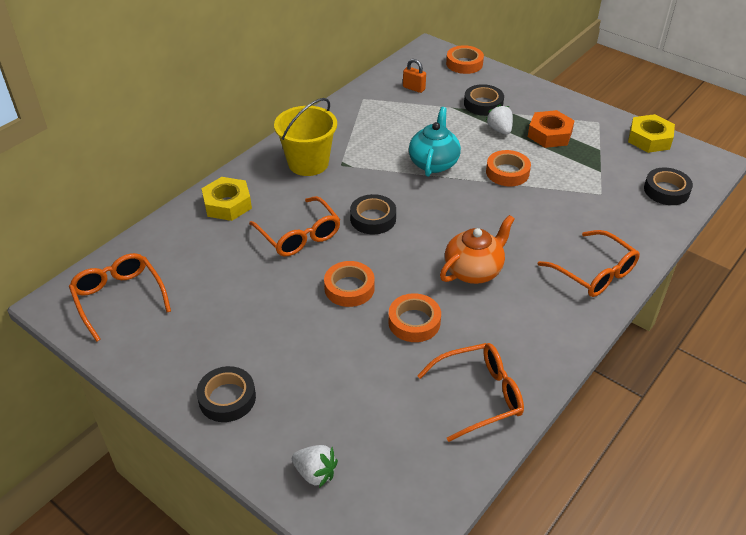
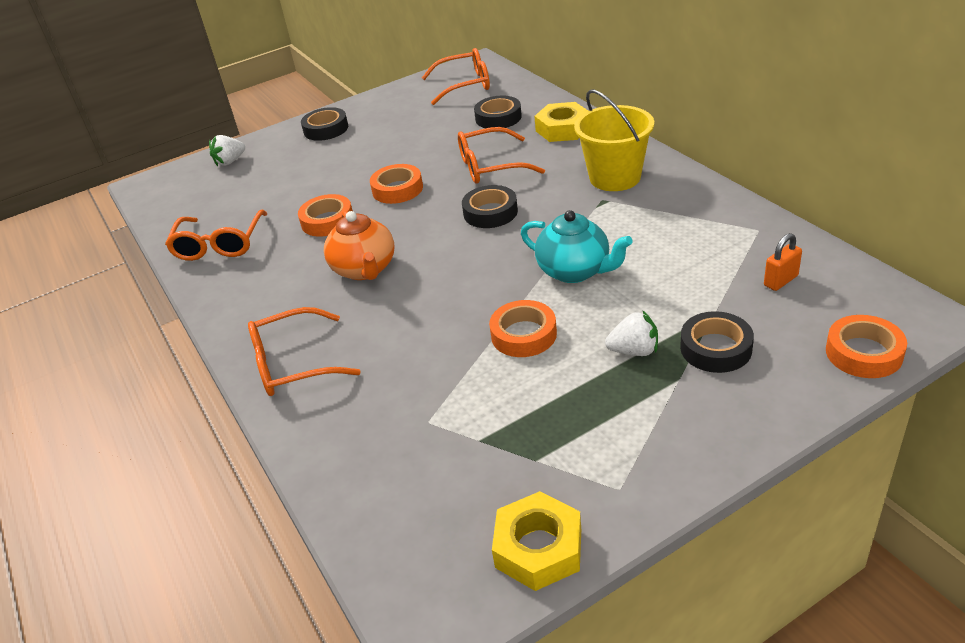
camera: 115 degrees right, 5 degrees down
(549, 134) = (601, 407): orange nut -> none
(666, 191) = (391, 508): black tape -> black tape (498, 118)

